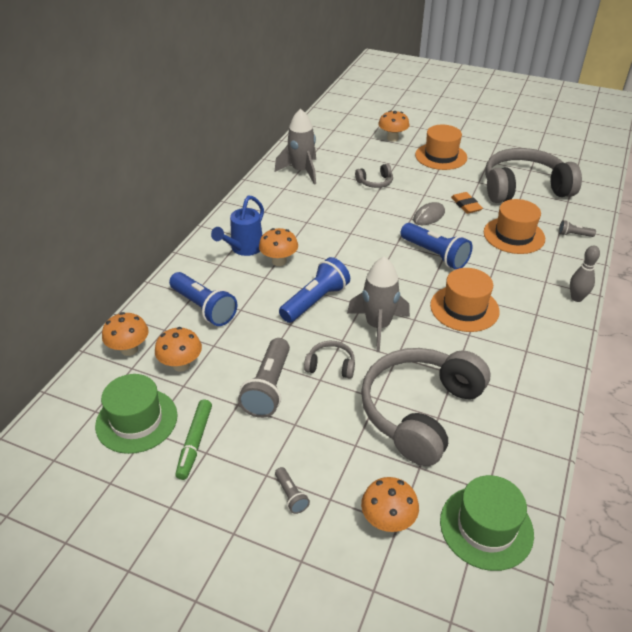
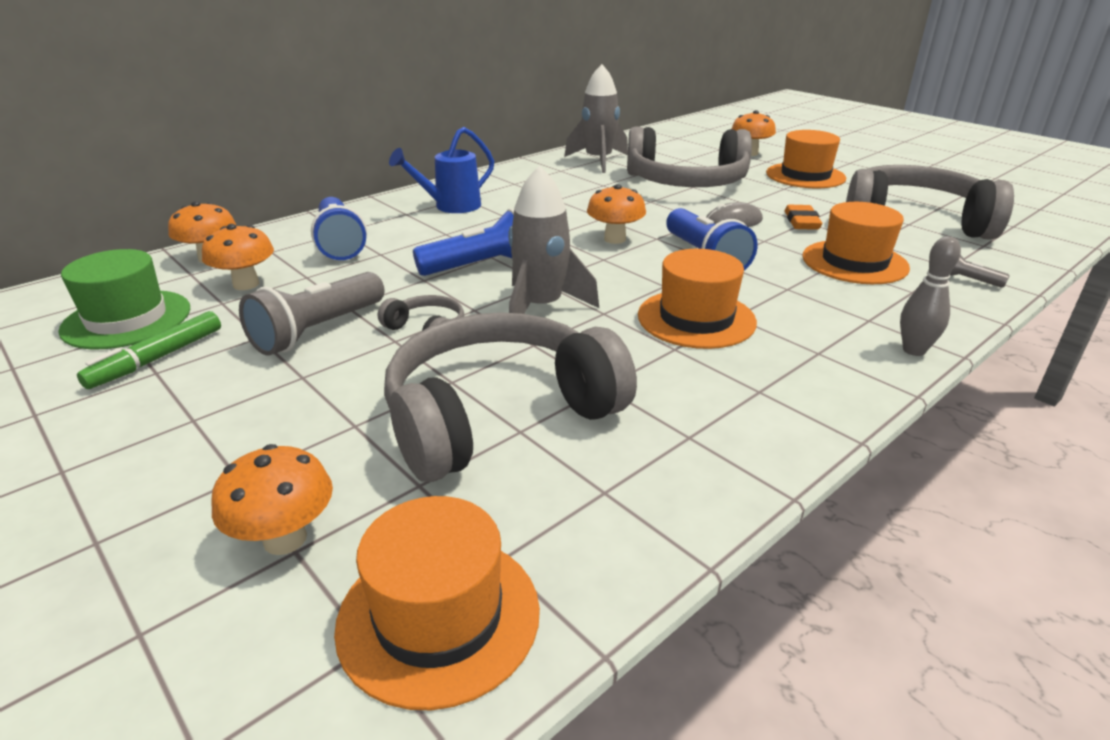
camera: 25 degrees right, 10 degrees down
(279, 261) = (480, 224): orange mushroom -> orange mushroom (615, 239)
(291, 495) = (192, 454): grey flashlight -> none
(375, 182) = (686, 183): grey headphones -> grey headphones, size x2.37
(486, 527) = (439, 616): green hat -> orange hat

